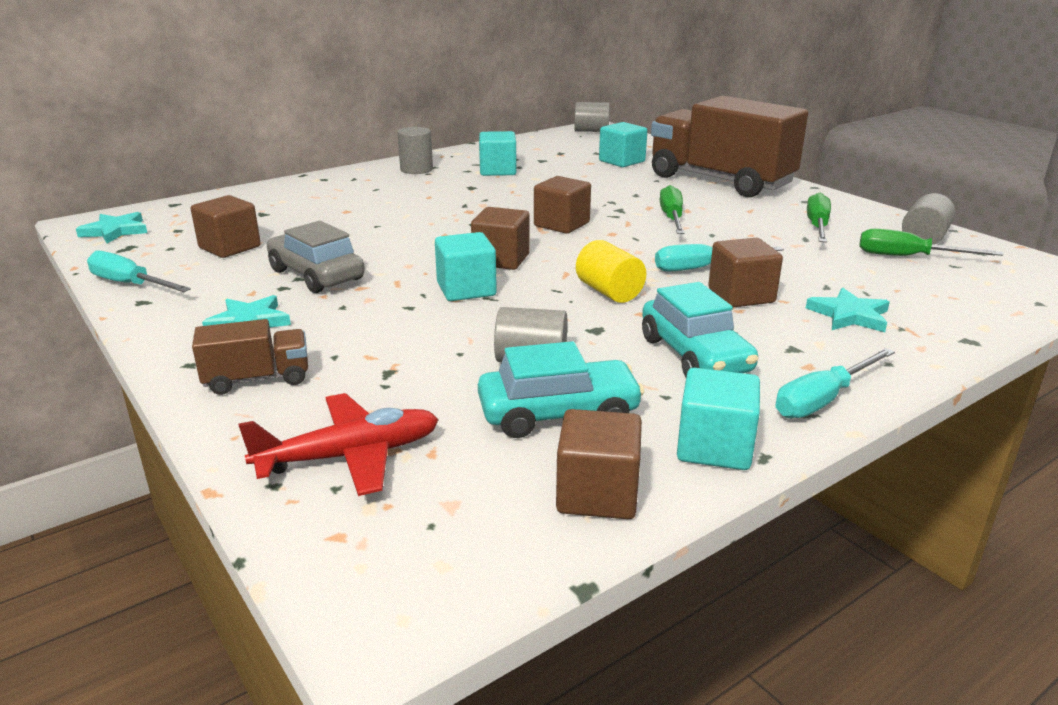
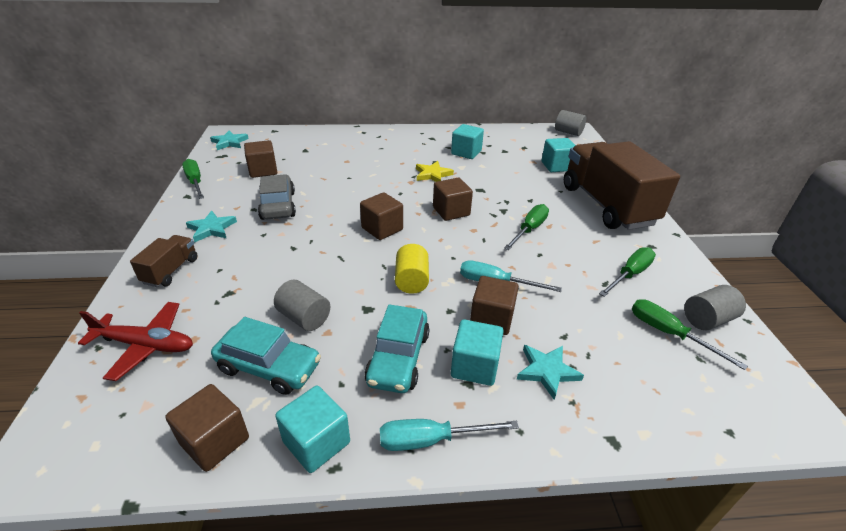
camera: 30 degrees right, 10 degrees up
(130, 284) = (195, 182): turquoise screwdriver -> green screwdriver
(257, 379) = (171, 271): brown truck -> brown truck turned 90 degrees counterclockwise
(416, 169) = (420, 138): grey cylinder -> none
(466, 289) = (336, 246): turquoise cube -> turquoise cube (474, 366)
(487, 198) = (432, 174): none -> yellow star

